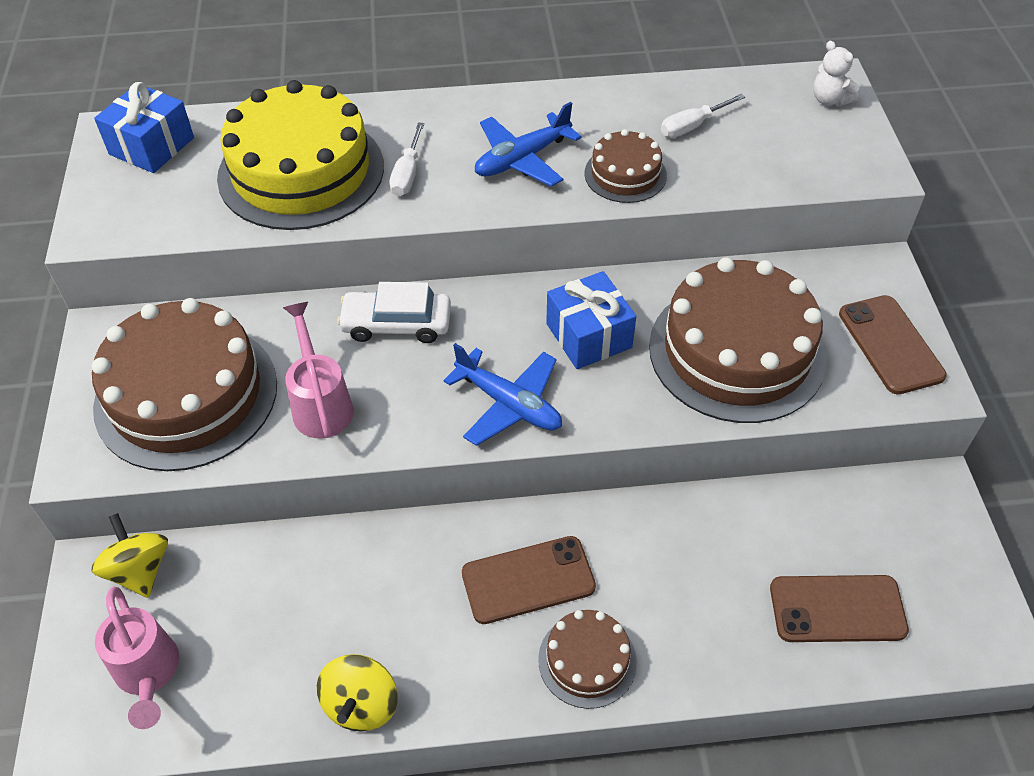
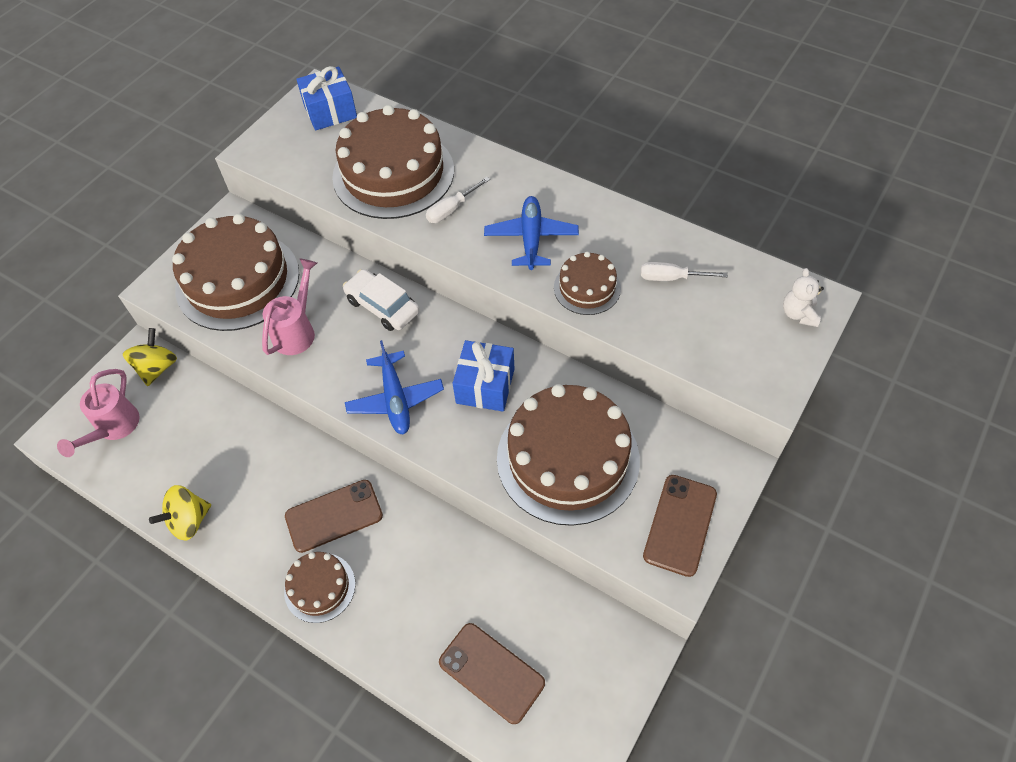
camera: 40 degrees right, 5 degrees up
(301, 171) = (393, 173): yellow cake -> brown cake
(522, 159) = (531, 238): blue plane -> blue plane turned 90 degrees clockwise
(528, 580) = (334, 516): brown phone -> brown phone turned 45 degrees counterclockwise

